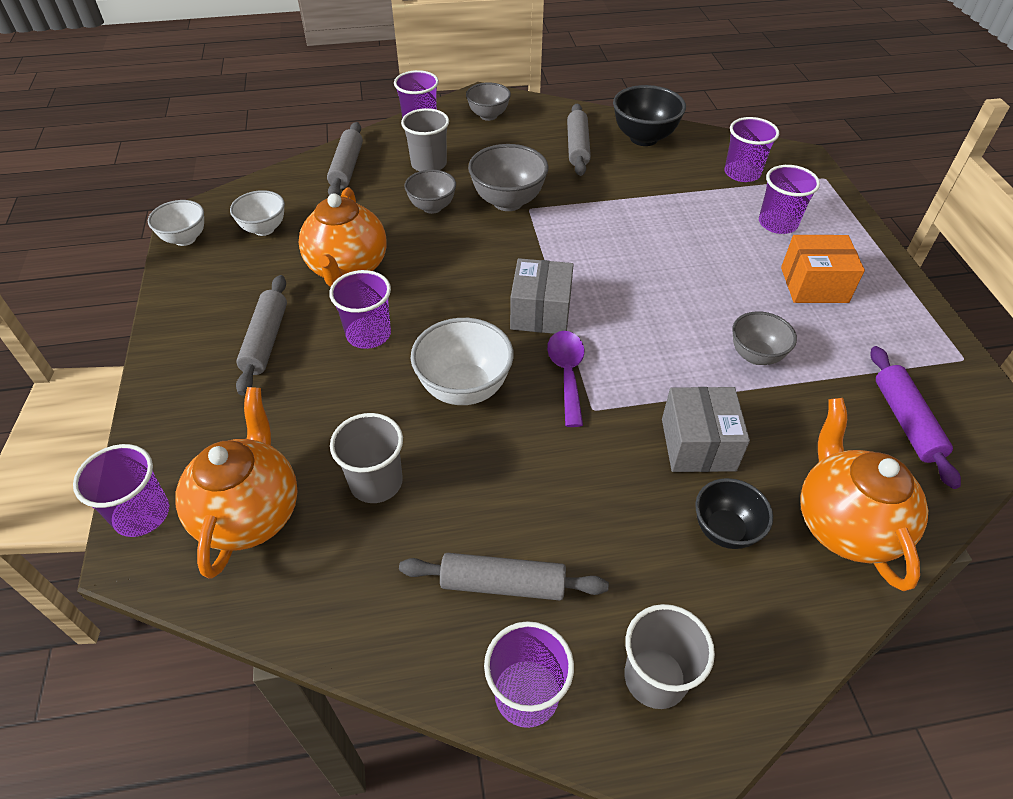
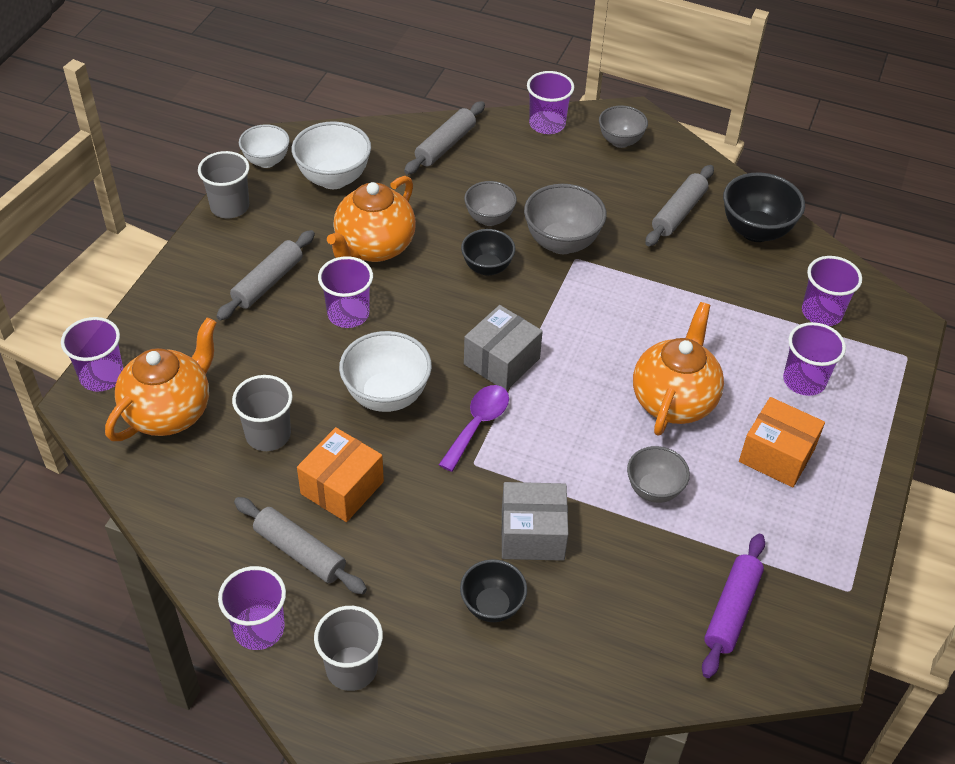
camera: 30 degrees right, 0 degrees up
(264, 229) = (333, 179): white bowl -> white bowl, size x1.54
(429, 164) = (521, 172): grey cup -> grey cup (230, 207)
(463, 244) = (487, 267): none -> black bowl
(492, 495) = (342, 488): none -> orange box
(698, 444) = (532, 534): grey box -> grey box turned 60 degrees clockwise
(844, 524) = (591, 654): orange teapot -> orange teapot (674, 400)

